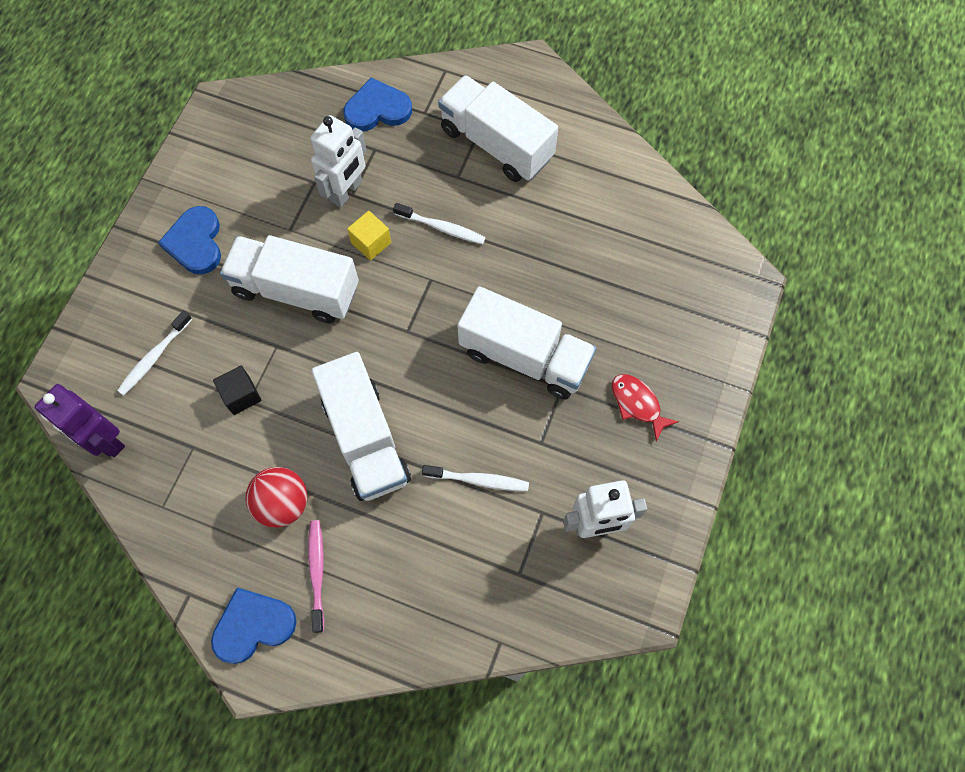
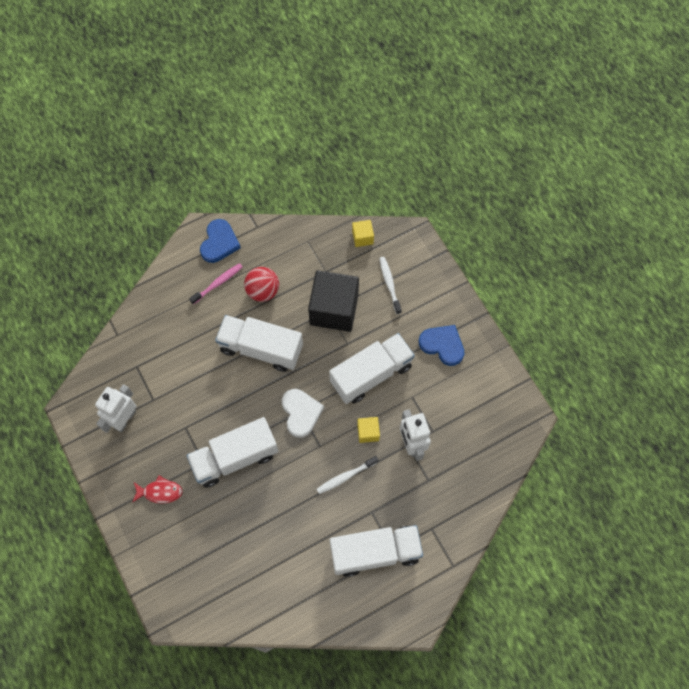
camera: 130 degrees right, 0 degrees up
(105, 440) = (362, 237): purple robot -> yellow cube
(241, 395) = (334, 309): black cube -> black cube, size x2.21
(317, 572) = (218, 283): pink toothbrush -> pink toothbrush turned 75 degrees counterclockwise
(377, 109) = (455, 503): blue heart -> none
(409, 328) = (301, 413): none -> white heart
(478, 480) = (194, 383): white toothbrush -> none

